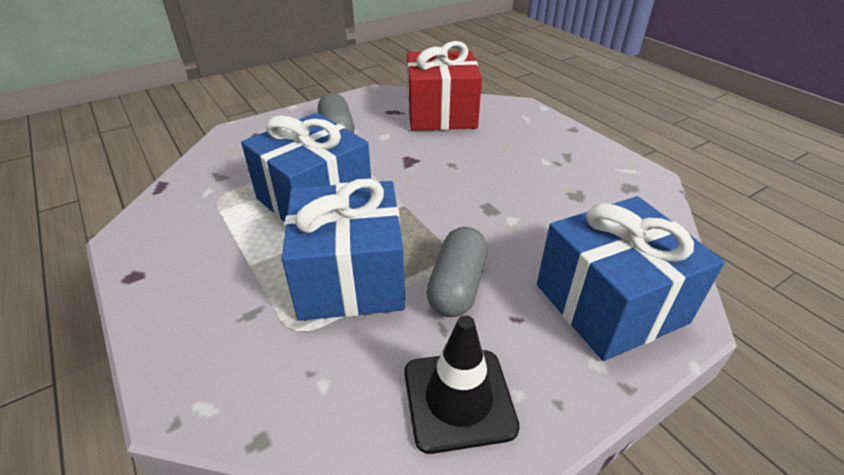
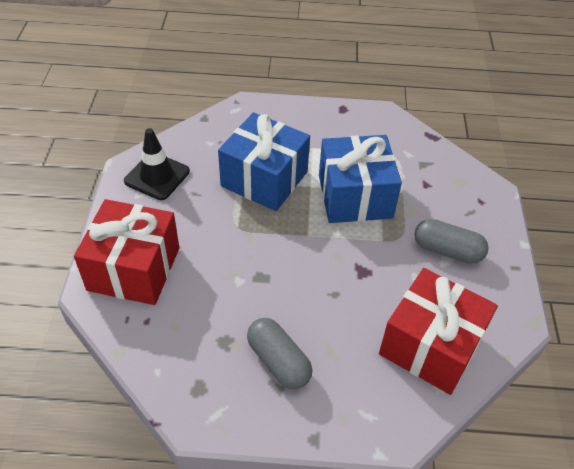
camera: 125 degrees right, 10 degrees up
(457, 286) = (214, 215): grey capsule -> grey capsule (278, 361)
(610, 303) = (134, 269): blue gift -> red gift

